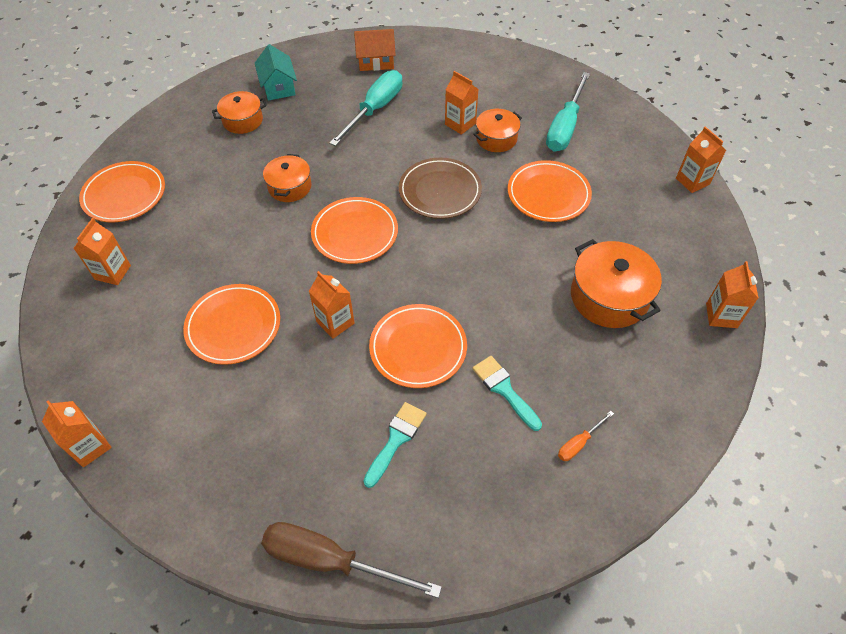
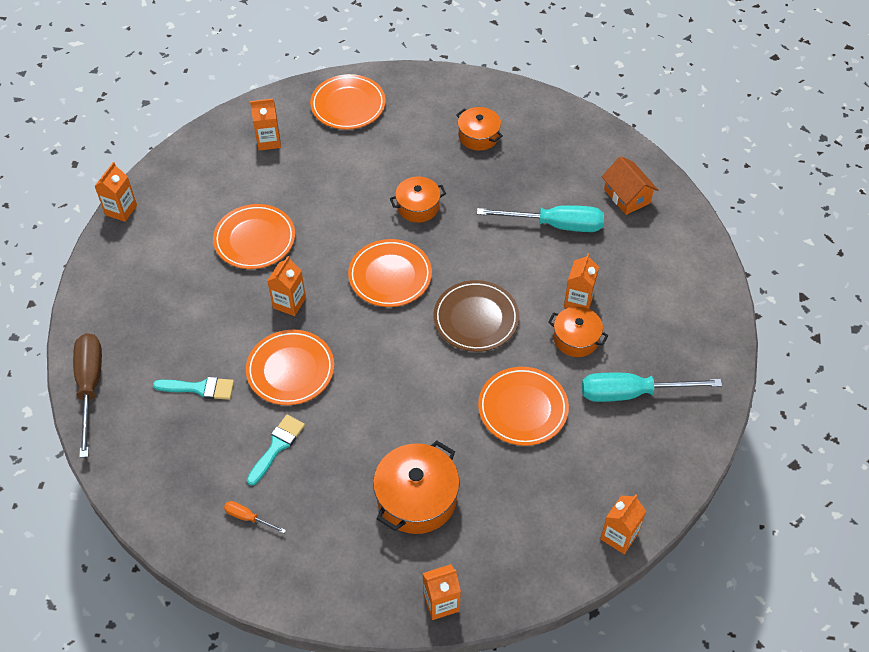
camera: 65 degrees right, 0 degrees up
(278, 87) = (539, 139): turquoise house -> none

